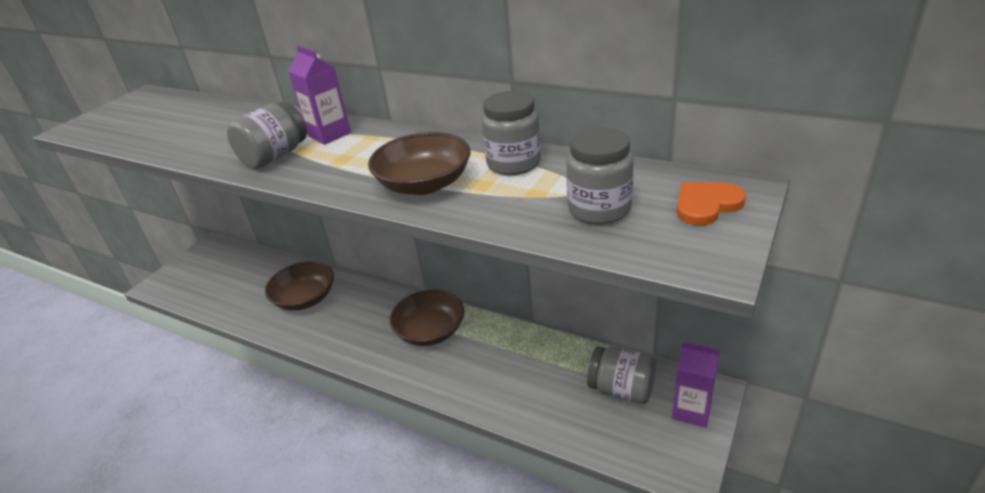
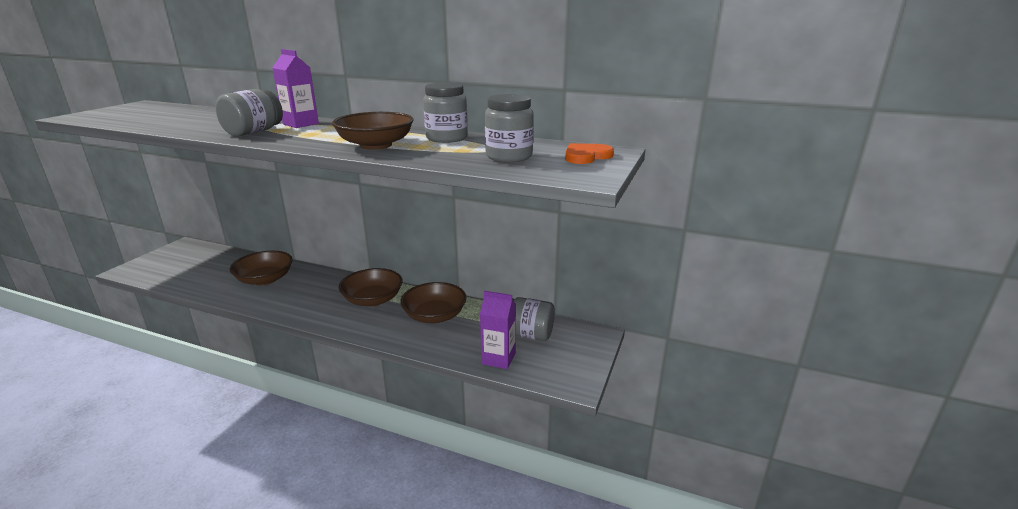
camera: 10 degrees left, 10 degrees down
(505, 358) = (434, 316): none -> brown bowl
(691, 410) = (581, 346): purple carton -> purple carton (498, 358)

